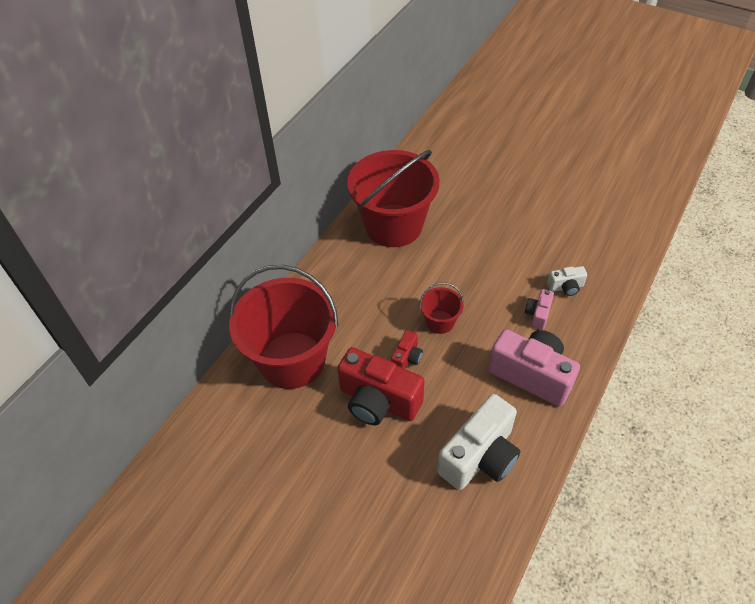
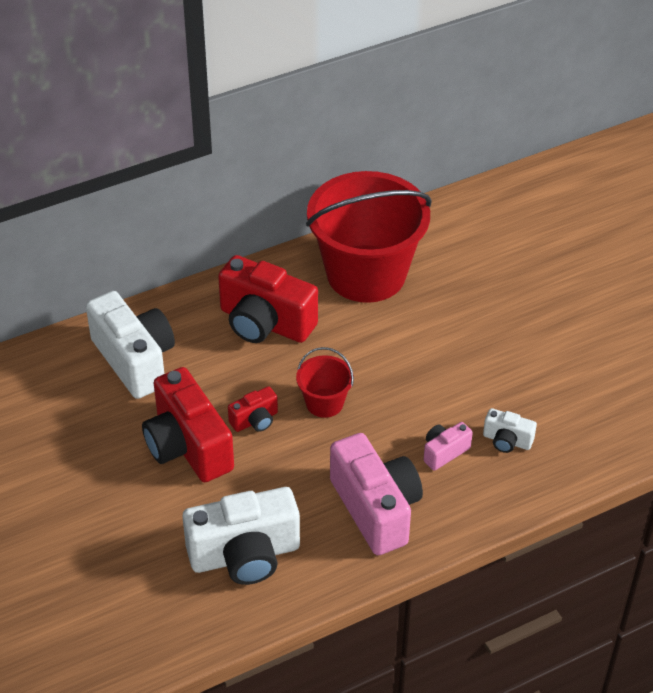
camera: 30 degrees right, 5 degrees down
(292, 360) = (135, 360): red bucket -> white camera
(357, 289) = (265, 323): none -> red camera

